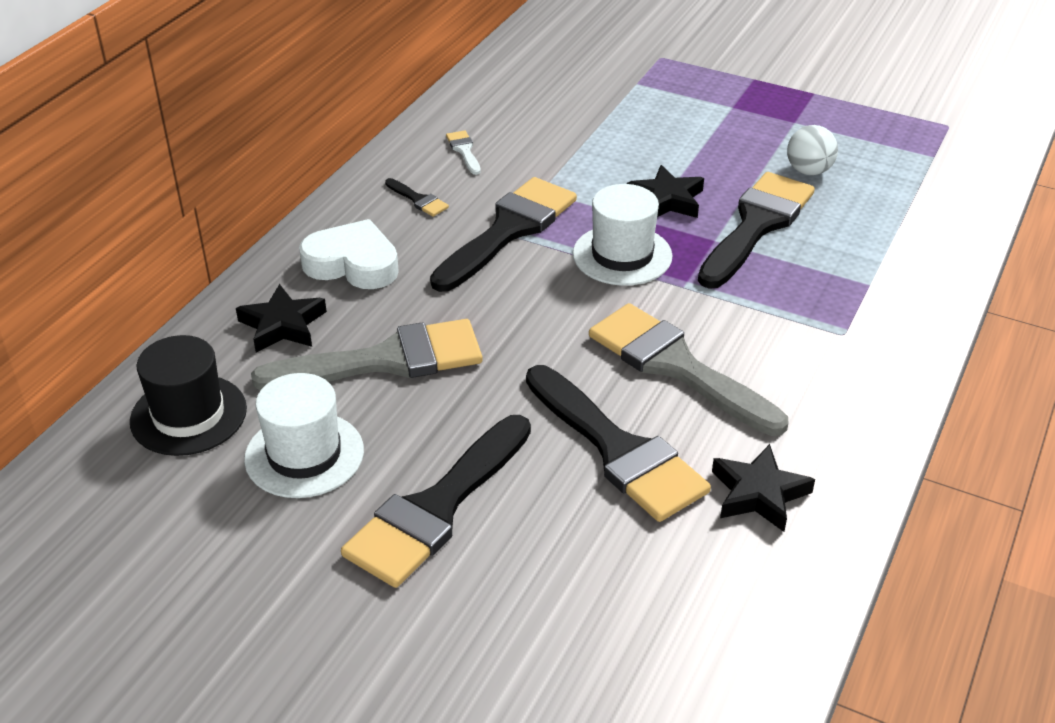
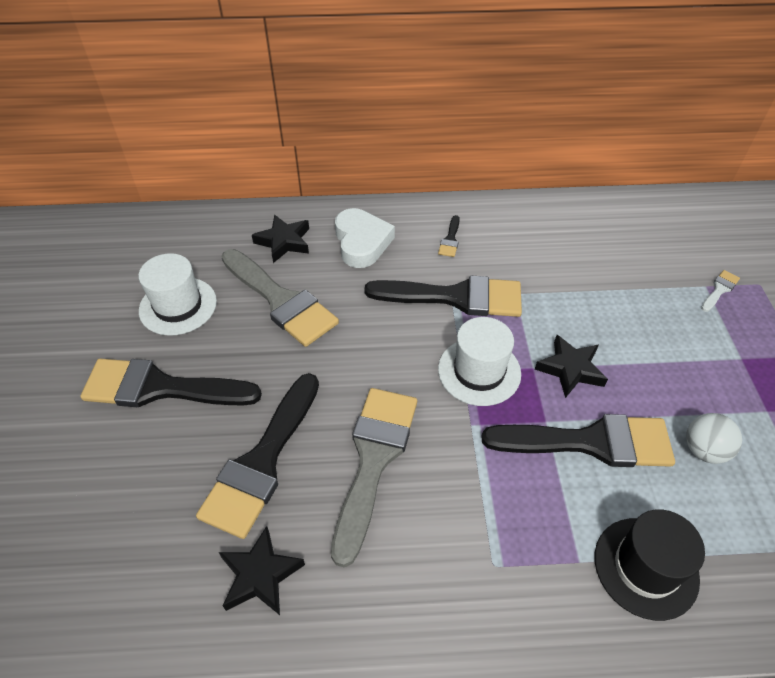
camera: 60 degrees right, 10 degrees up
(188, 415) = (186, 244): black hat -> black hat (646, 567)
(464, 150) = (524, 235): white brush -> white brush (719, 289)

